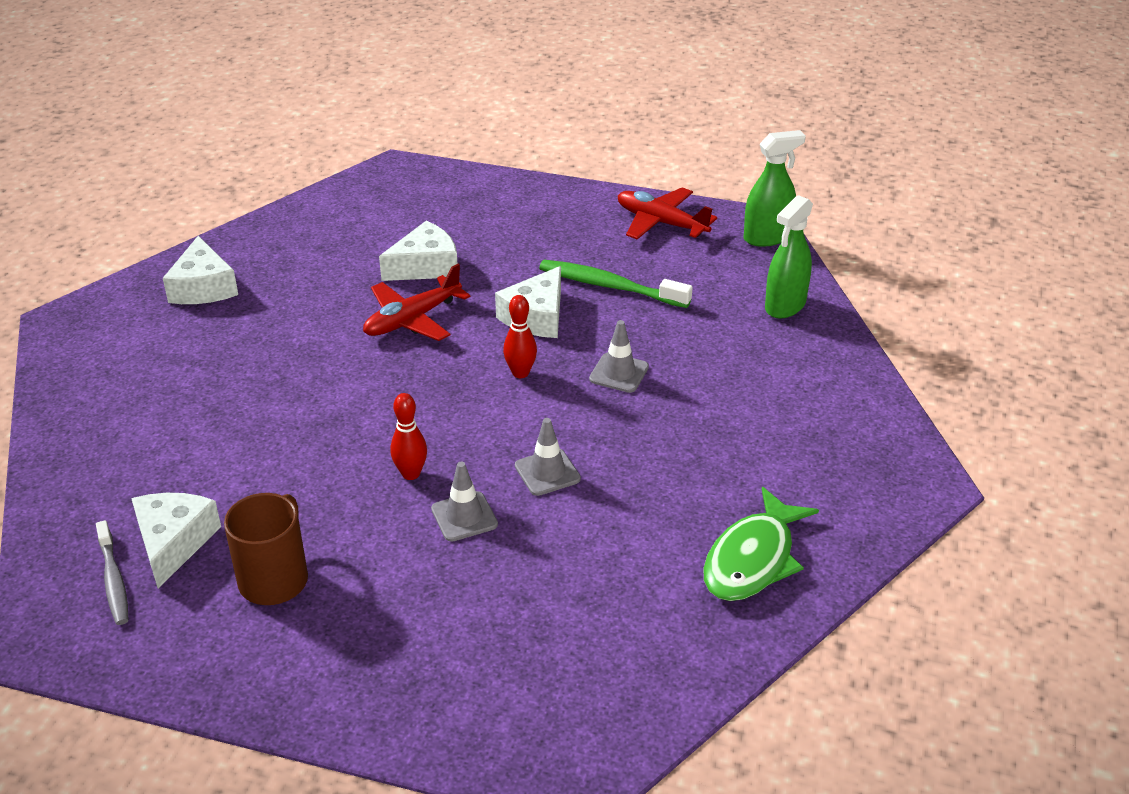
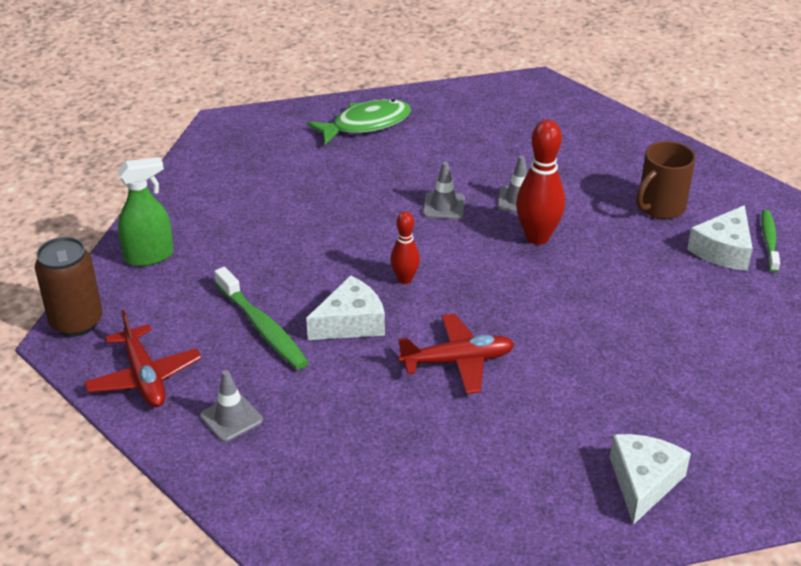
camera: 150 degrees left, 0 degrees up
(114, 580) = (769, 241): grey toothbrush -> green toothbrush
(411, 474) = (537, 237): red bowling pin -> red bowling pin, size x1.71
(425, 266) = (406, 417): white cheese -> none
(619, 373) = (332, 252): grey traffic cone -> grey traffic cone (231, 418)
(767, 237) = (76, 322): green spray bottle -> brown can

